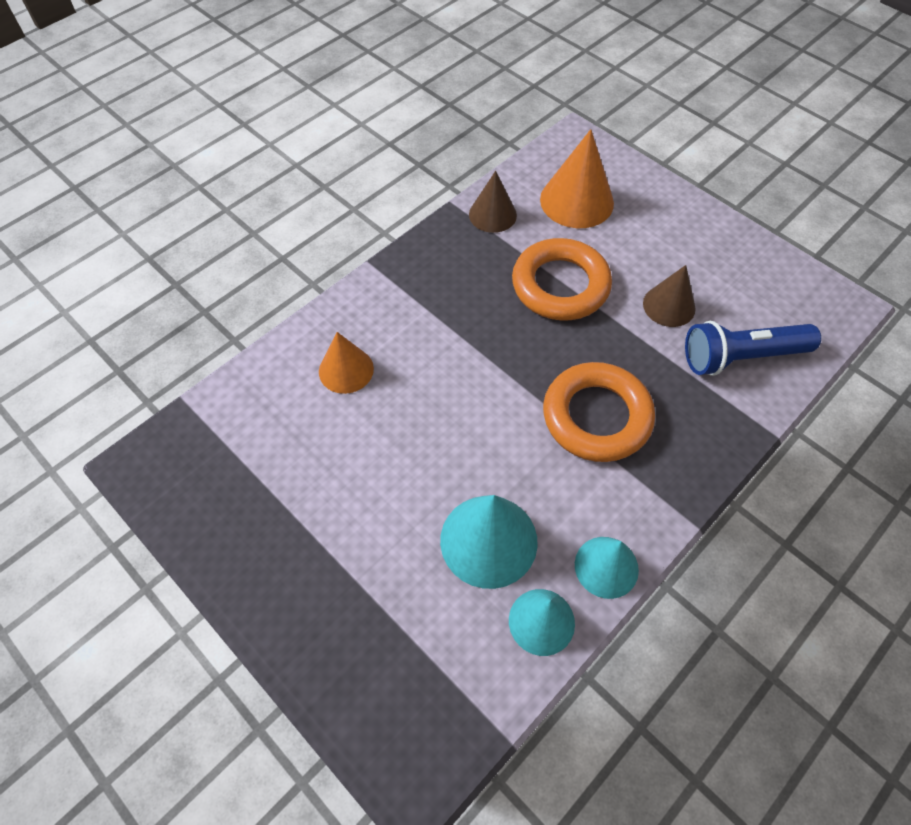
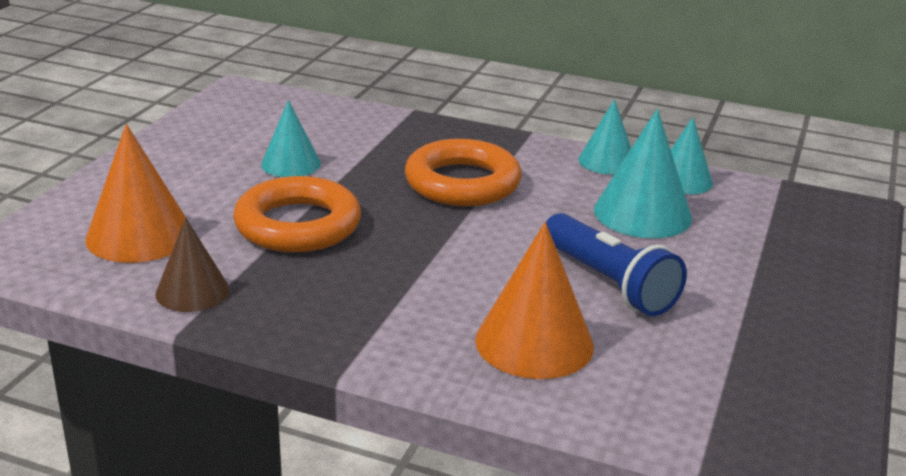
camera: 115 degrees left, 30 degrees down
(346, 370) = (534, 342): orange cone -> orange cone, size x1.55
(669, 306) = (291, 164): brown cone -> turquoise cone
(741, 357) = (335, 127): blue flashlight -> blue flashlight (609, 283)

